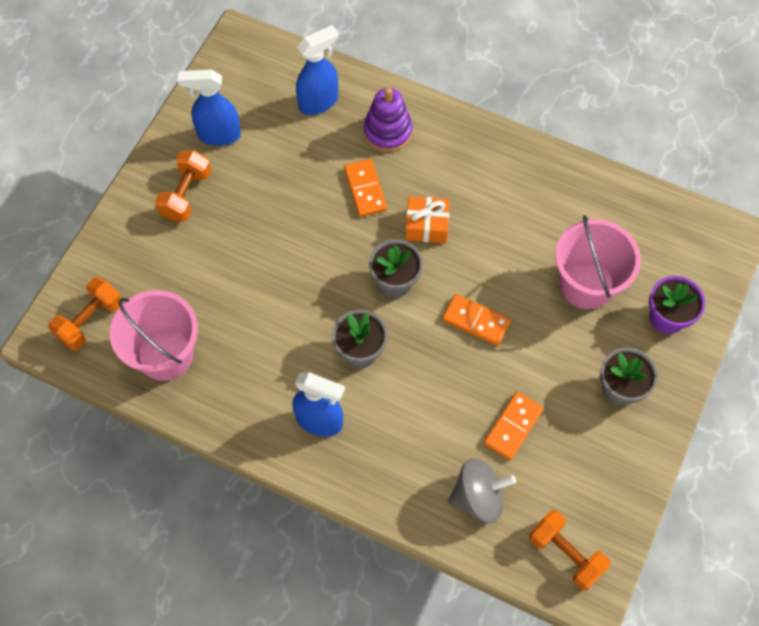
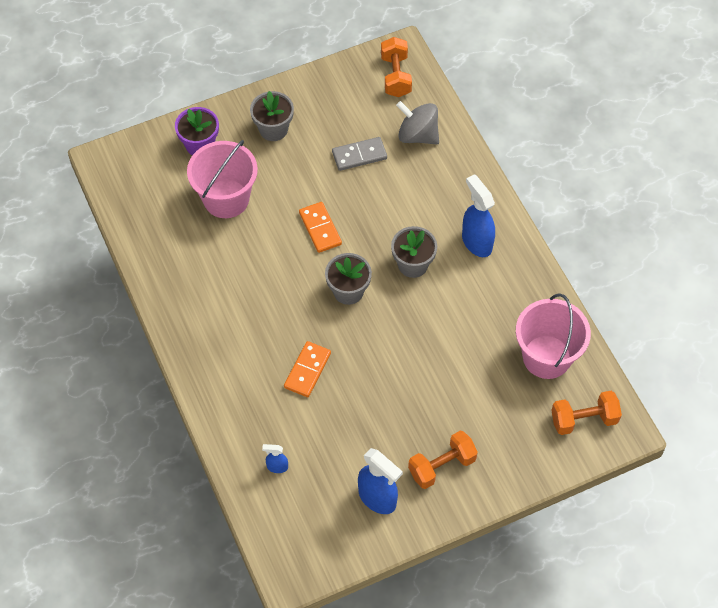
camera: 140 degrees left, 5 degrees down
(319, 102) = (277, 467): blue spray bottle -> blue spray bottle, size x0.50
(388, 131) = (249, 402): purple stacking toy -> none
(426, 226) = (290, 312): orange gift -> none
(513, 427) = (359, 155): orange domino -> grey domino

